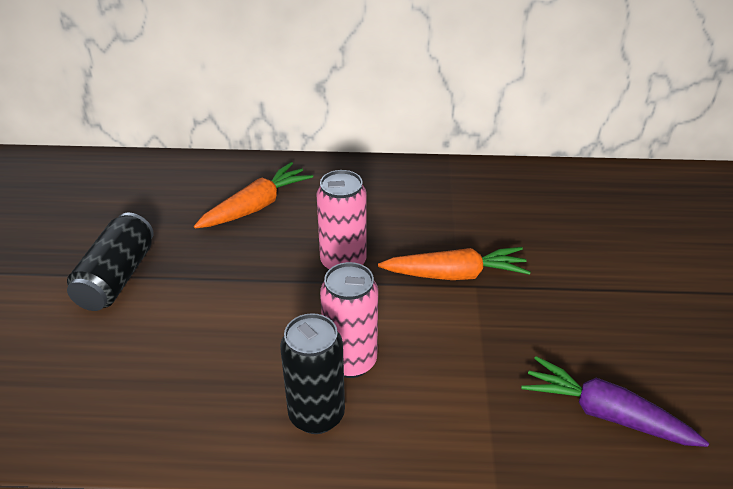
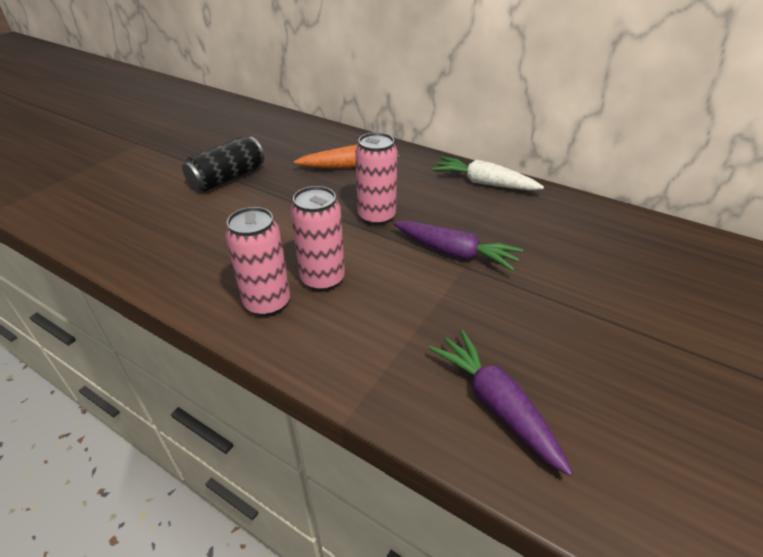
camera: 30 degrees right, 0 degrees up
(316, 415) = (267, 303): black can -> pink can
(419, 179) = (483, 183): none -> white carrot
(456, 274) = (455, 253): orange carrot -> purple carrot

